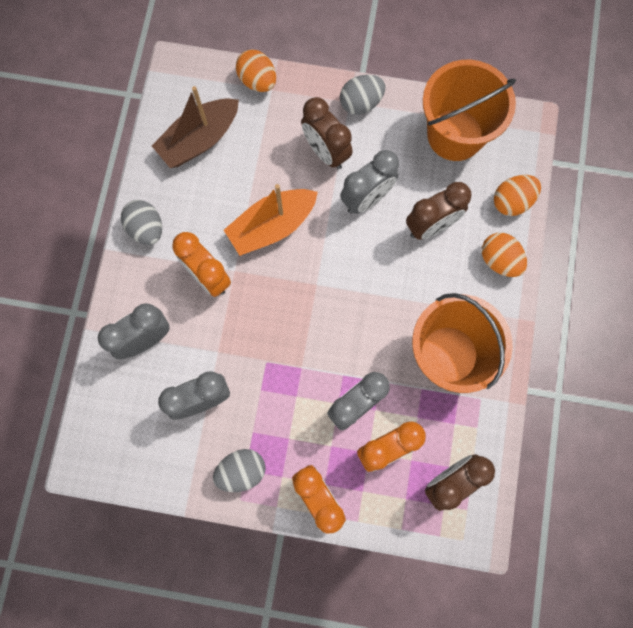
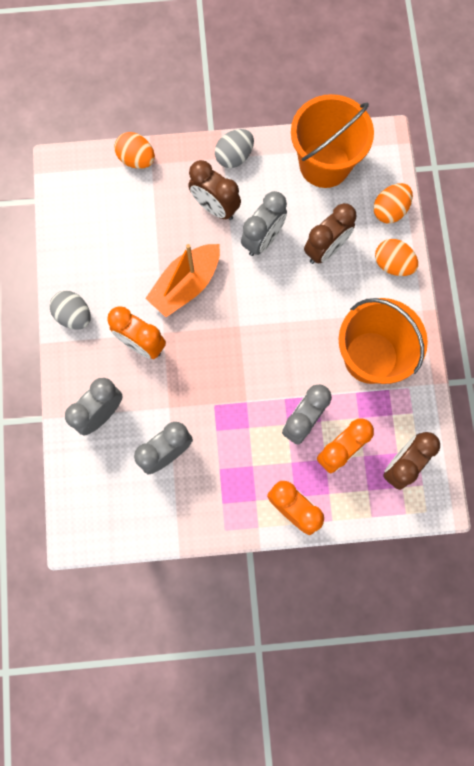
camera: 15 degrees left, 0 degrees up
(199, 140) = (99, 225): brown boat -> none
(241, 471) = (219, 505): grey egg -> none

